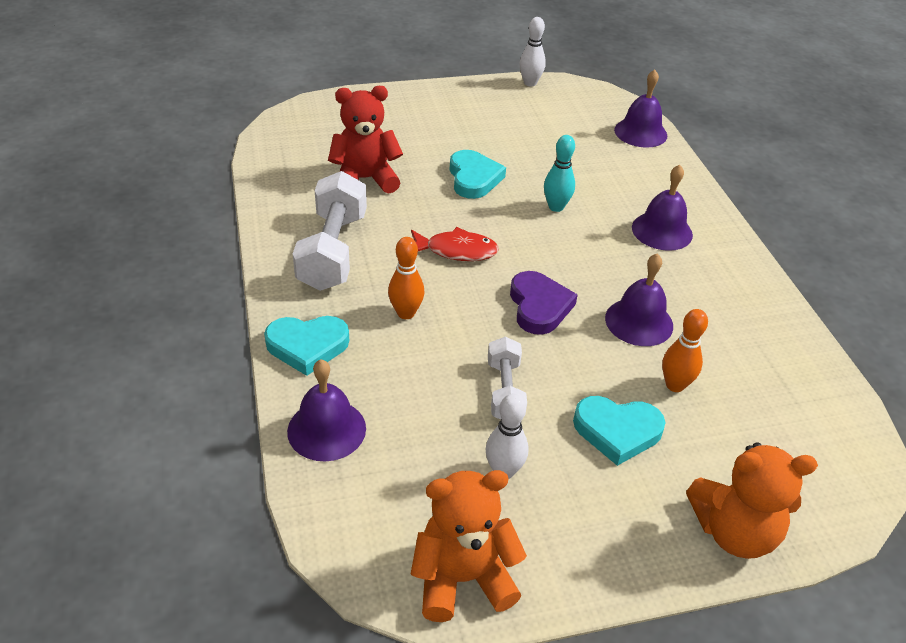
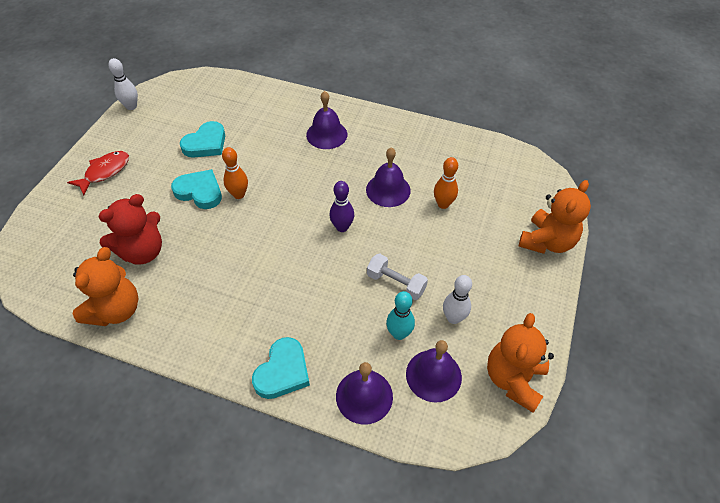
camera: 55 degrees left, 10 degrees up
(286, 197) = (116, 310): none -> orange teddy bear
(333, 251) = (201, 310): white dumbbell -> none
(365, 179) = (142, 252): red teddy bear -> red teddy bear turned 150 degrees counterclockwise
(406, 313) = (295, 298): orange bowling pin -> orange bowling pin (239, 194)
(456, 251) = (261, 240): red fish -> red fish (105, 172)
(539, 306) = (342, 227): purple heart -> purple bowling pin
(556, 207) = (264, 168): turquoise bowling pin -> turquoise bowling pin (399, 334)
(617, 431) = (458, 249): turquoise heart -> turquoise heart (206, 143)
(640, 132) = (235, 88): purple bell -> purple bell (433, 375)

